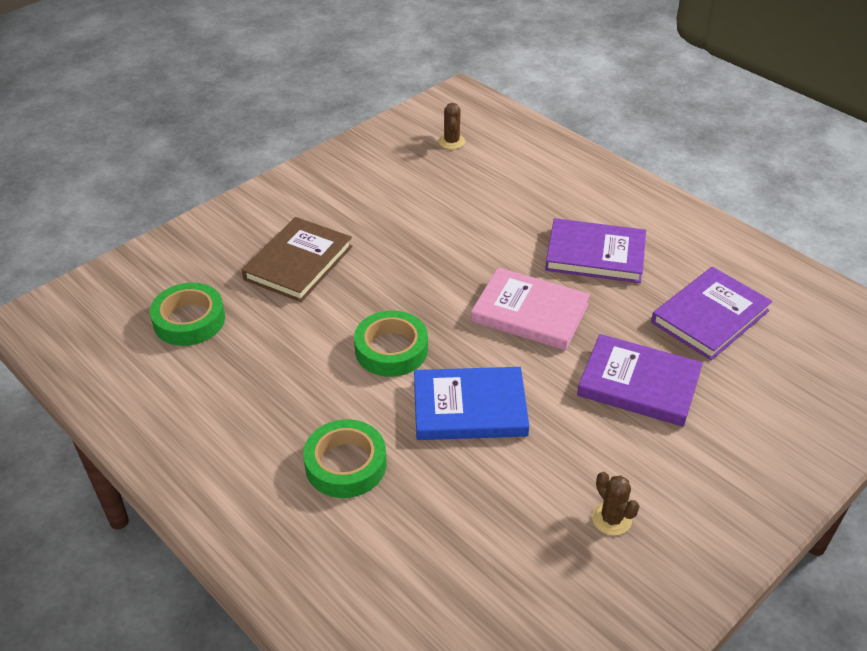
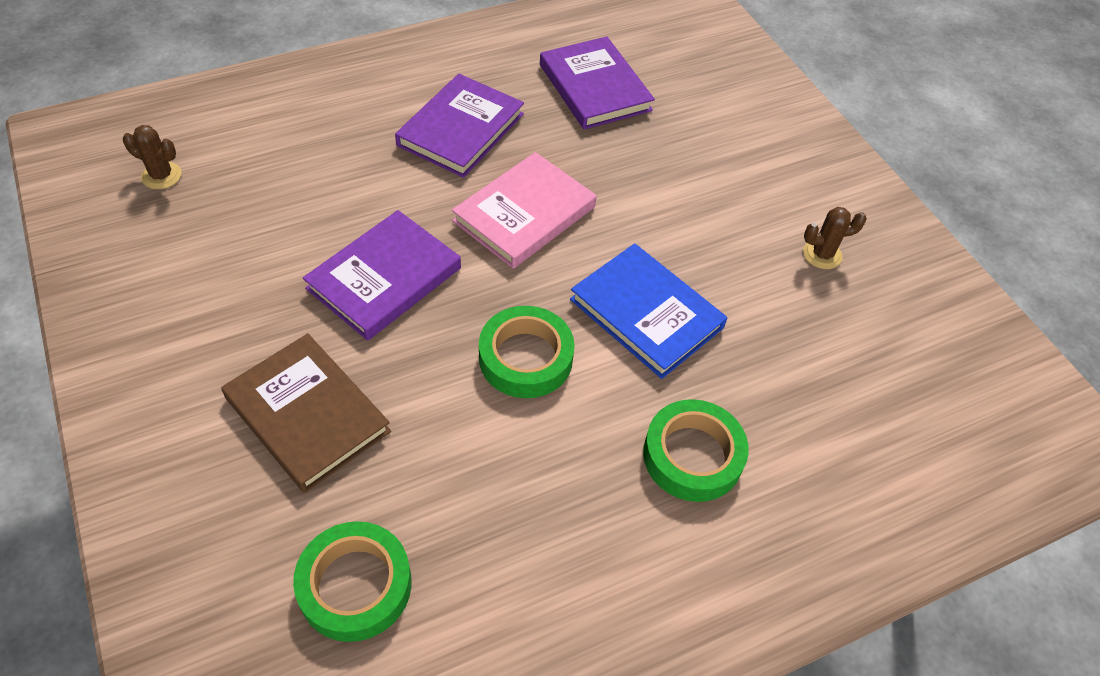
camera: 75 degrees left, 10 degrees up
(469, 407) = (646, 314): blue book -> blue book turned 60 degrees counterclockwise
(639, 384) = (663, 171): purple book -> purple book (384, 278)

